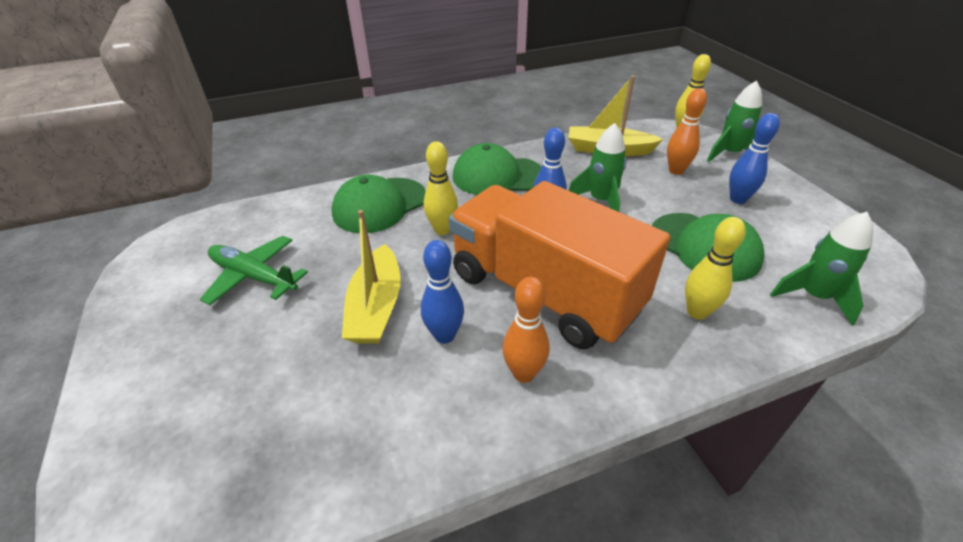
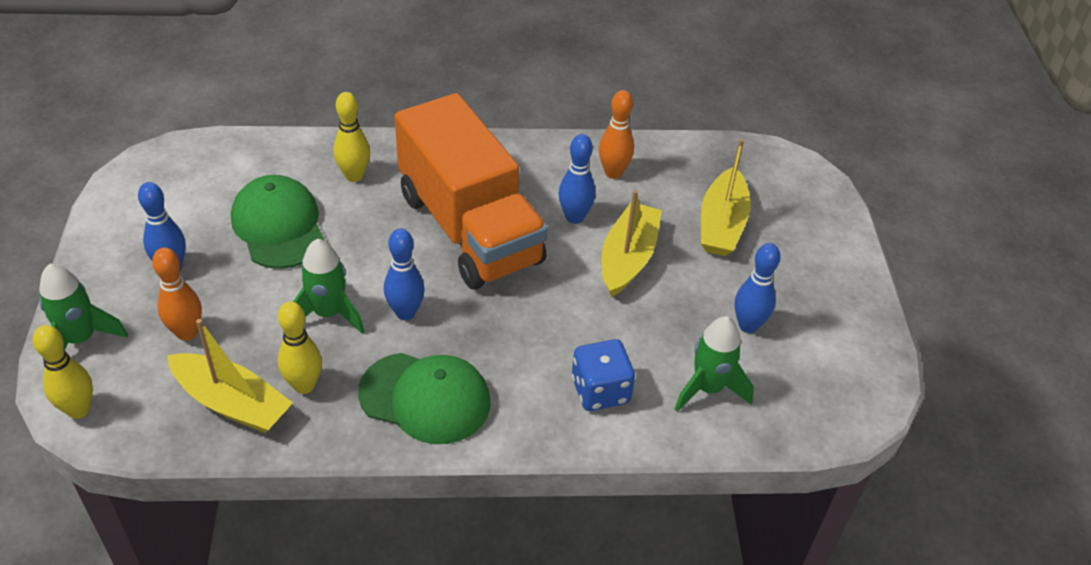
camera: 165 degrees left, 5 degrees up
(254, 277) = (748, 325): green plane -> blue bowling pin
(268, 379) = (722, 224): none -> yellow boat
(380, 205) = (600, 391): green cap -> blue dice
(442, 230) = (535, 328): yellow bowling pin -> yellow bowling pin (304, 385)
(523, 373) = (525, 175): orange bowling pin -> orange bowling pin (613, 173)
(813, 296) = (245, 159): green rocket -> green rocket (708, 388)

